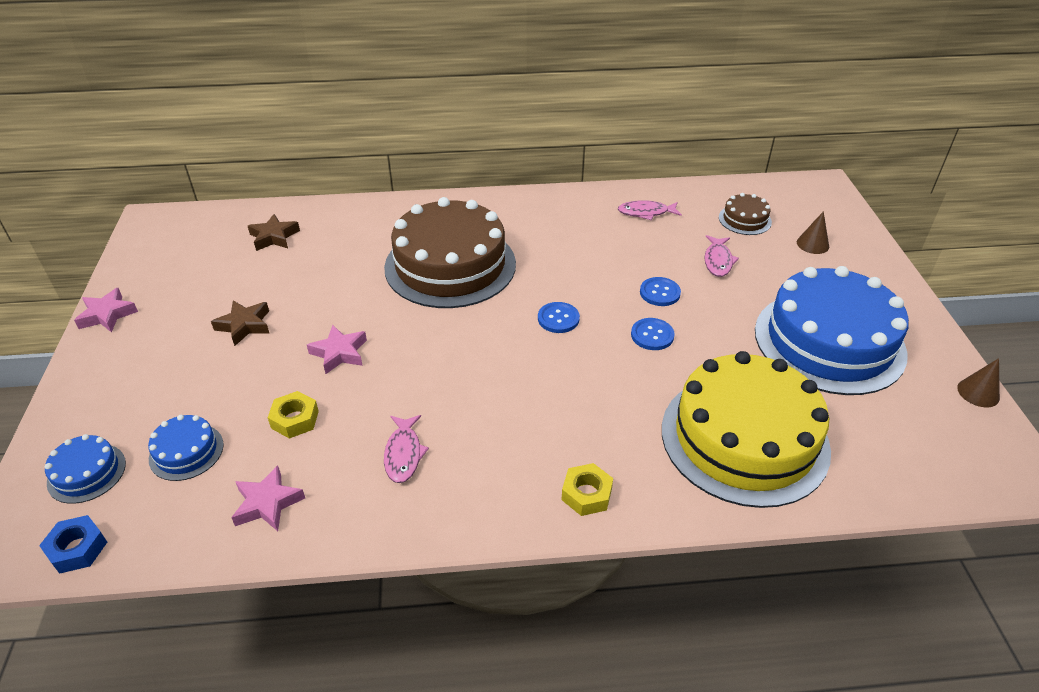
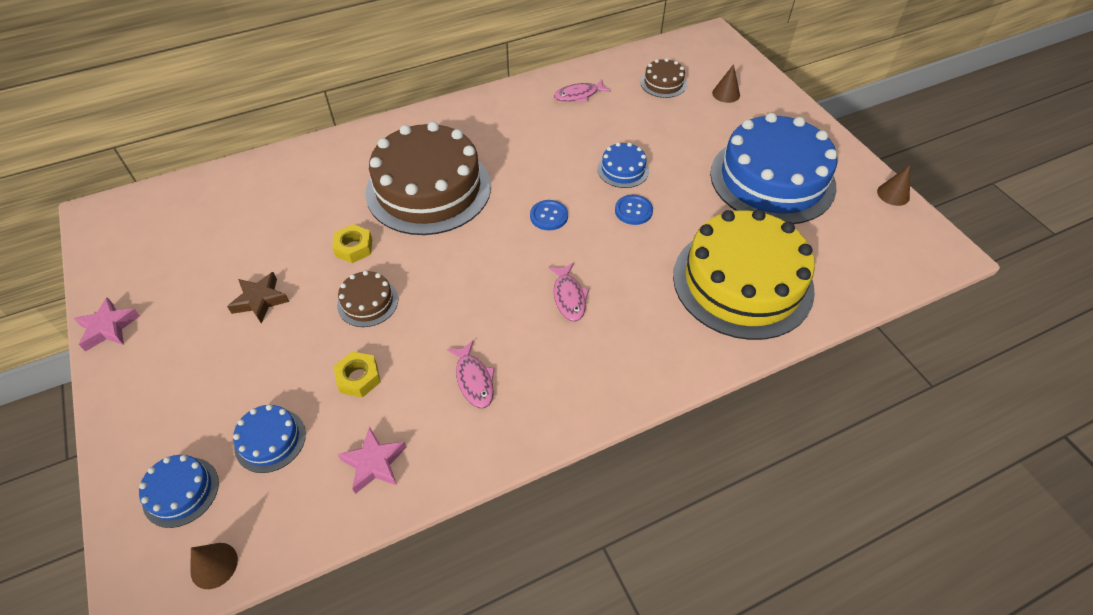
camera: 20 degrees left, 10 degrees up
(77, 549) = (214, 565): blue nut -> brown cone
(274, 237) = (241, 201): brown star -> none
(339, 353) = (368, 302): pink star -> brown cake
(586, 494) = (642, 367): yellow nut -> yellow nut (354, 248)
(660, 293) = (623, 169): blue button -> blue cake
(718, 261) = (657, 128): pink fish -> pink fish (569, 297)

